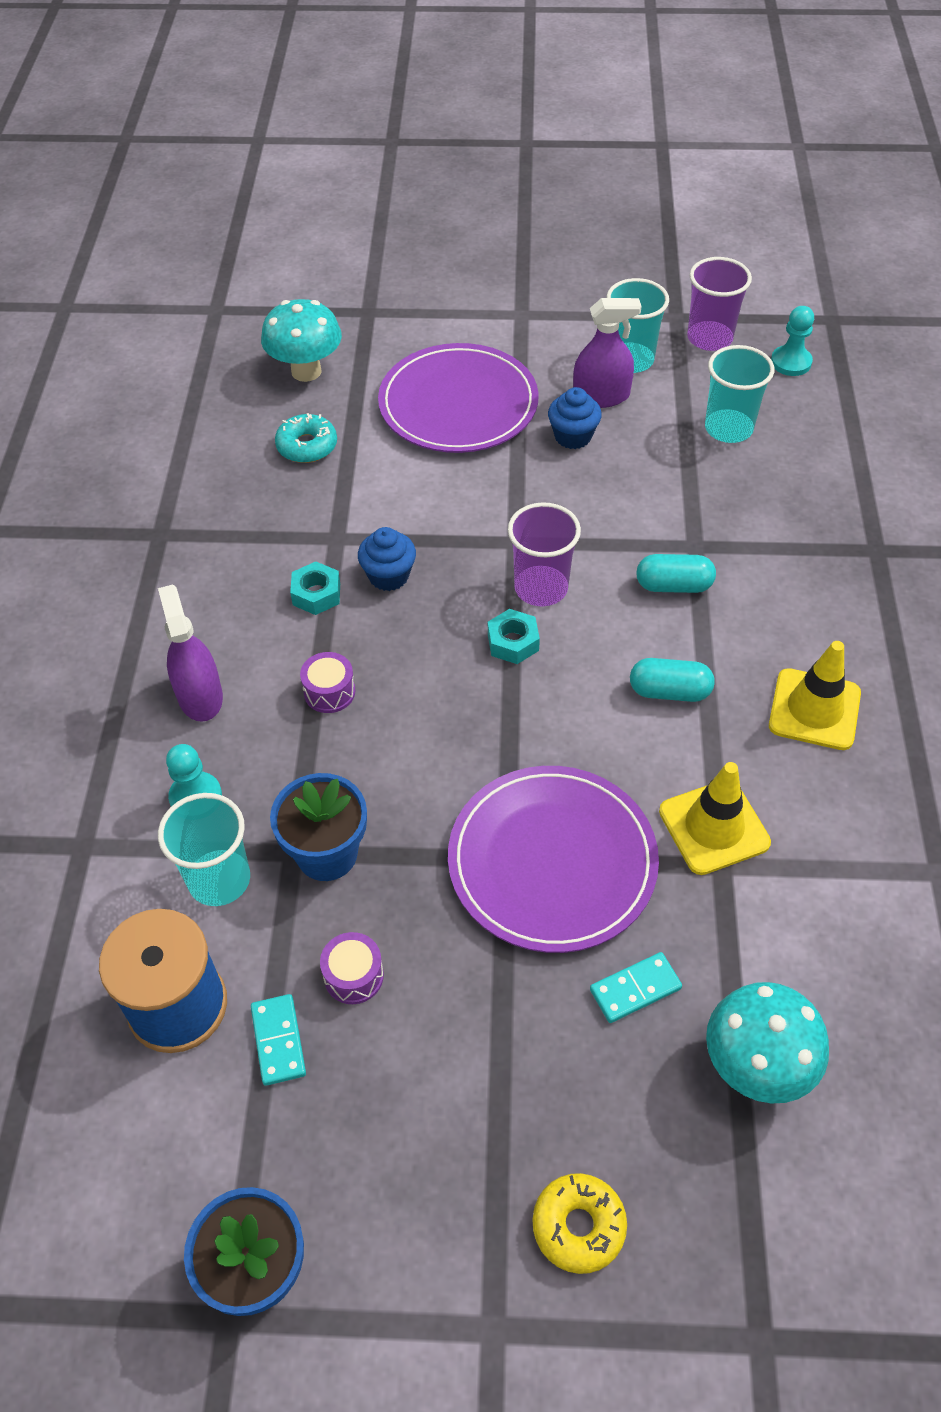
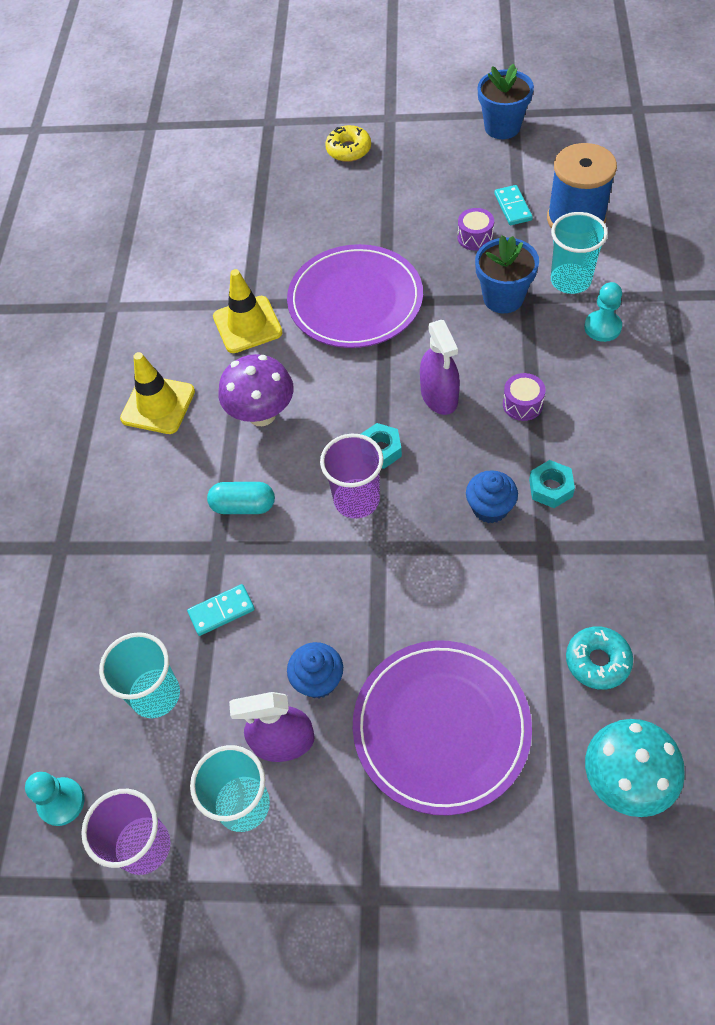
camera: 175 degrees left, 5 degrees up
(200, 696) = (623, 397): purple spray bottle -> purple spray bottle (439, 396)
(635, 989) = (310, 240): turquoise domino -> turquoise domino (221, 611)
(669, 691) = (262, 414): turquoise capsule -> purple mushroom
(756, 1065) = (249, 211): turquoise mushroom -> none

